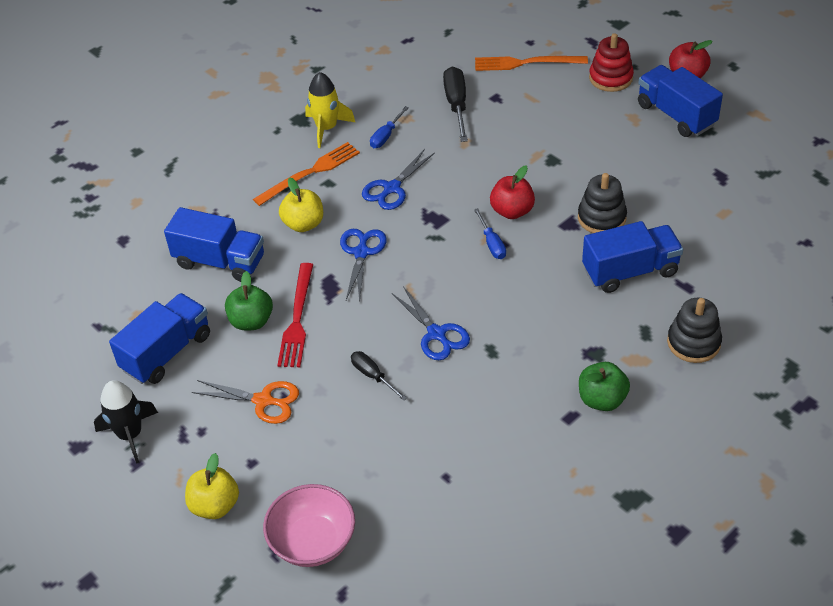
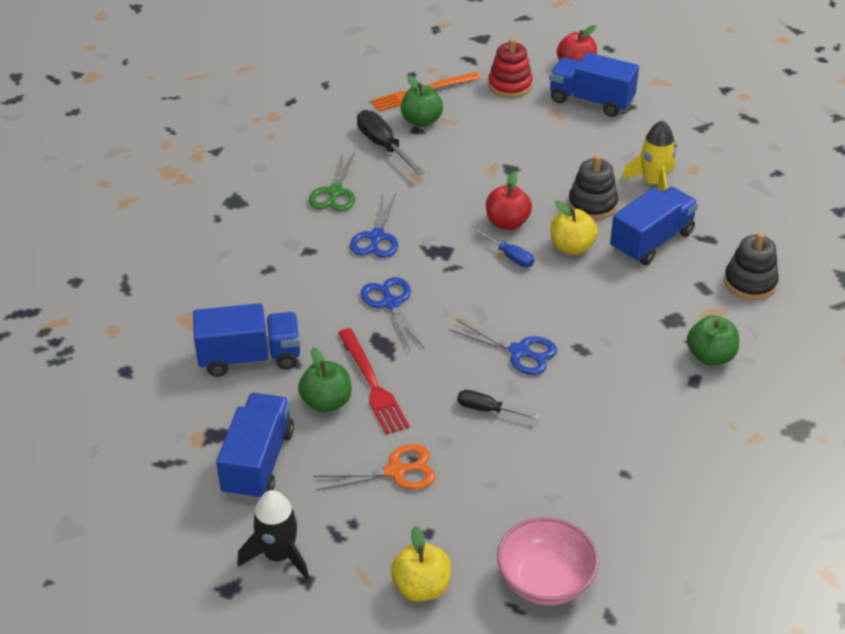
camera: 30 degrees left, 5 degrees down
(303, 224) = (312, 296): yellow apple -> yellow apple (571, 247)
(310, 173) = (283, 247): orange fork -> none
(327, 128) = (269, 202): yellow rocket -> yellow rocket (653, 183)
(386, 136) = (335, 192): blue screwdriver -> green scissors
(506, 90) = (421, 121): none -> green apple

